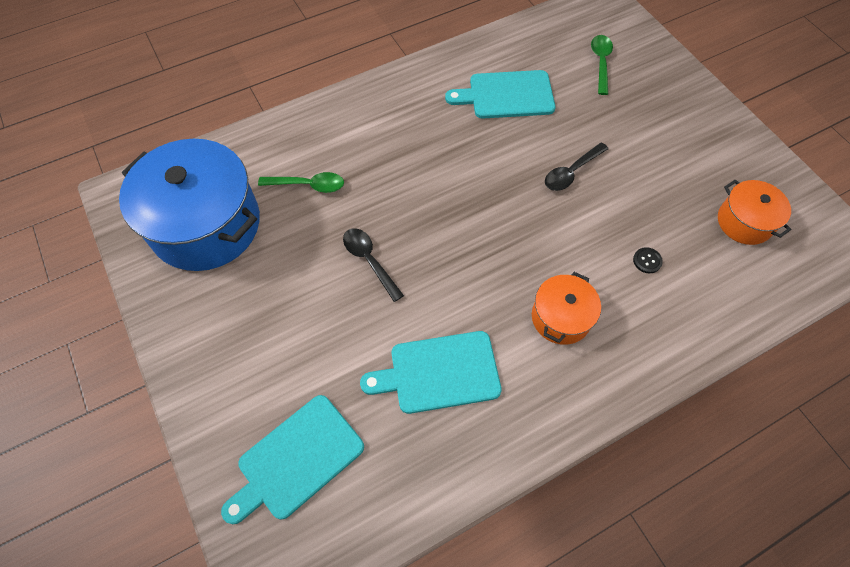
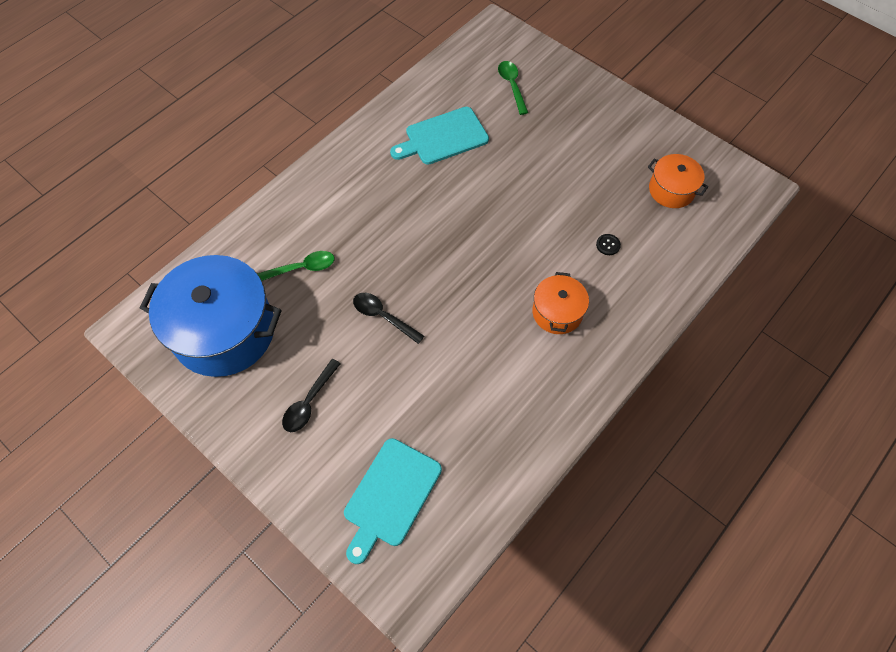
camera: 20 degrees left, 0 degrees up
(439, 373) = (477, 388): turquoise cutting board -> none
(571, 172) = (522, 189): black spoon -> black spoon (309, 402)

